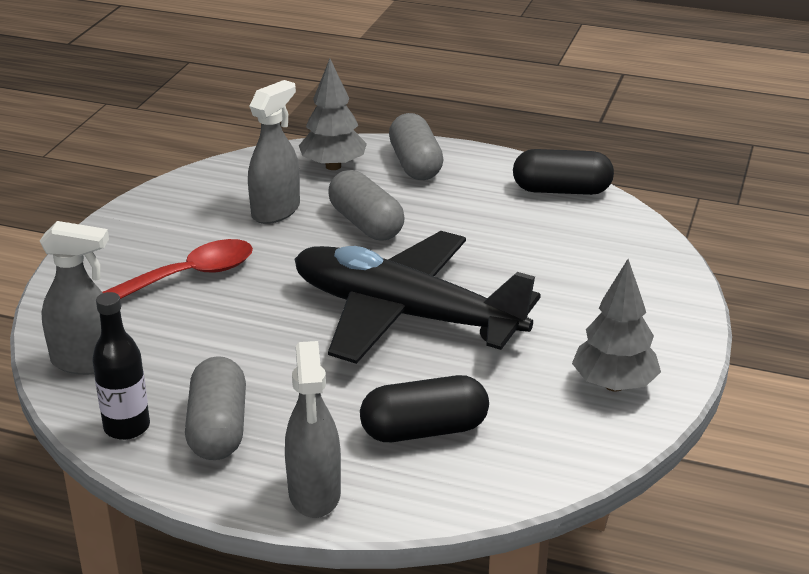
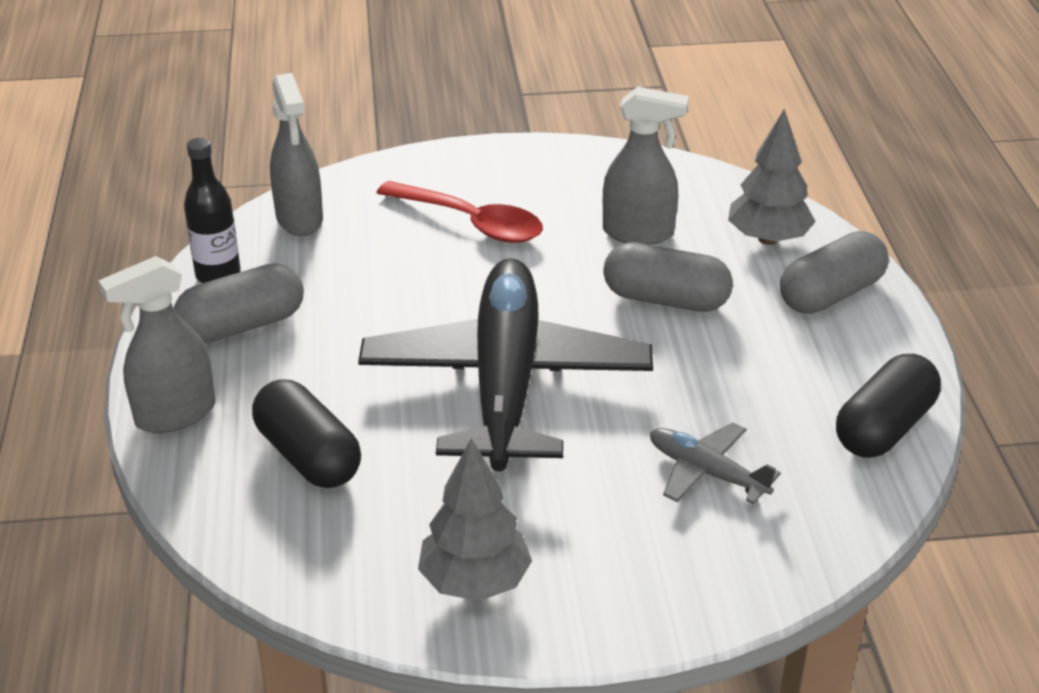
camera: 65 degrees right, 5 degrees up
(366, 224) = (666, 299): grey capsule -> grey capsule turned 75 degrees clockwise
(561, 190) = (884, 428): black capsule -> black capsule turned 60 degrees clockwise
(561, 263) = (706, 472): none -> grey plane

